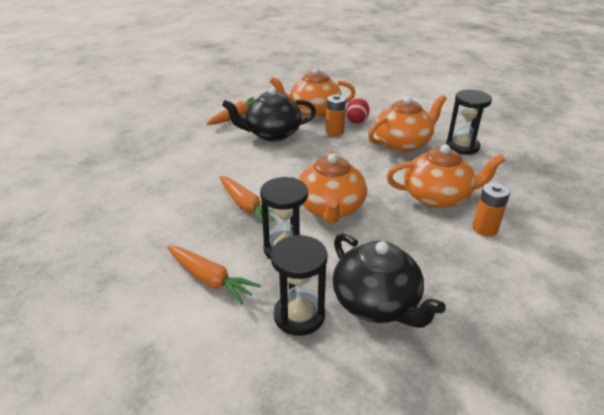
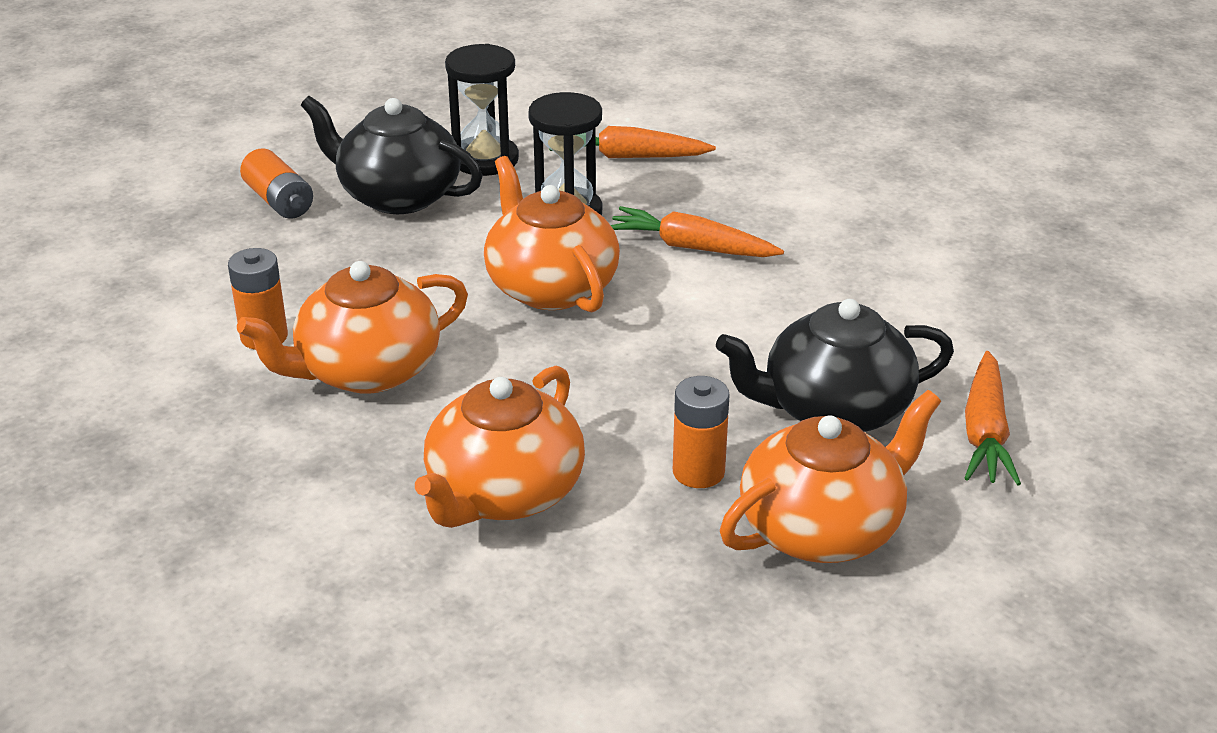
camera: 150 degrees right, 0 degrees up
(272, 134) = (833, 410): black teapot -> black teapot turned 150 degrees counterclockwise
(357, 121) = (675, 536): red egg -> none
(462, 146) = (347, 537): black hourglass -> none
(462, 331) = (279, 201): none -> orange battery

